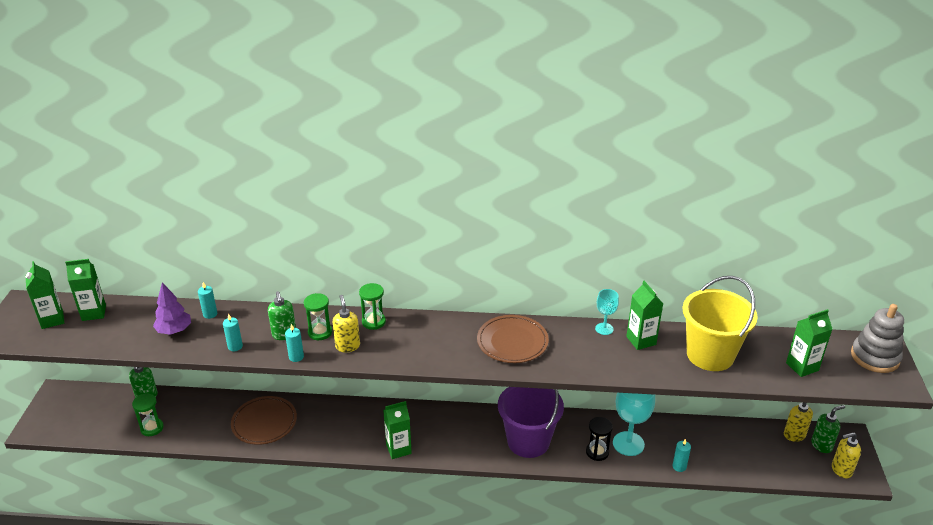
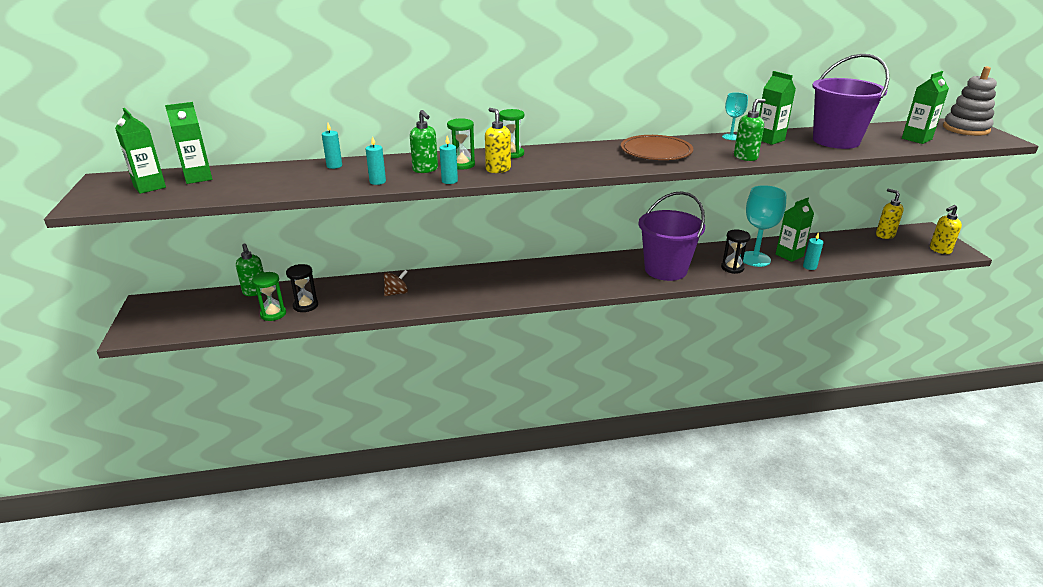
camera: 15 degrees left, 5 degrees down
(174, 330) = (301, 179): purple tree -> none
(182, 423) = (305, 306): none -> black hourglass
(264, 422) = (396, 293): brown plate -> brown spinning top
(398, 449) = (546, 292): green carton -> green carton (789, 255)
(710, 355) = (836, 141): yellow bucket -> purple bucket
(821, 445) = (911, 238): green soap dispenser -> green soap dispenser (745, 157)

